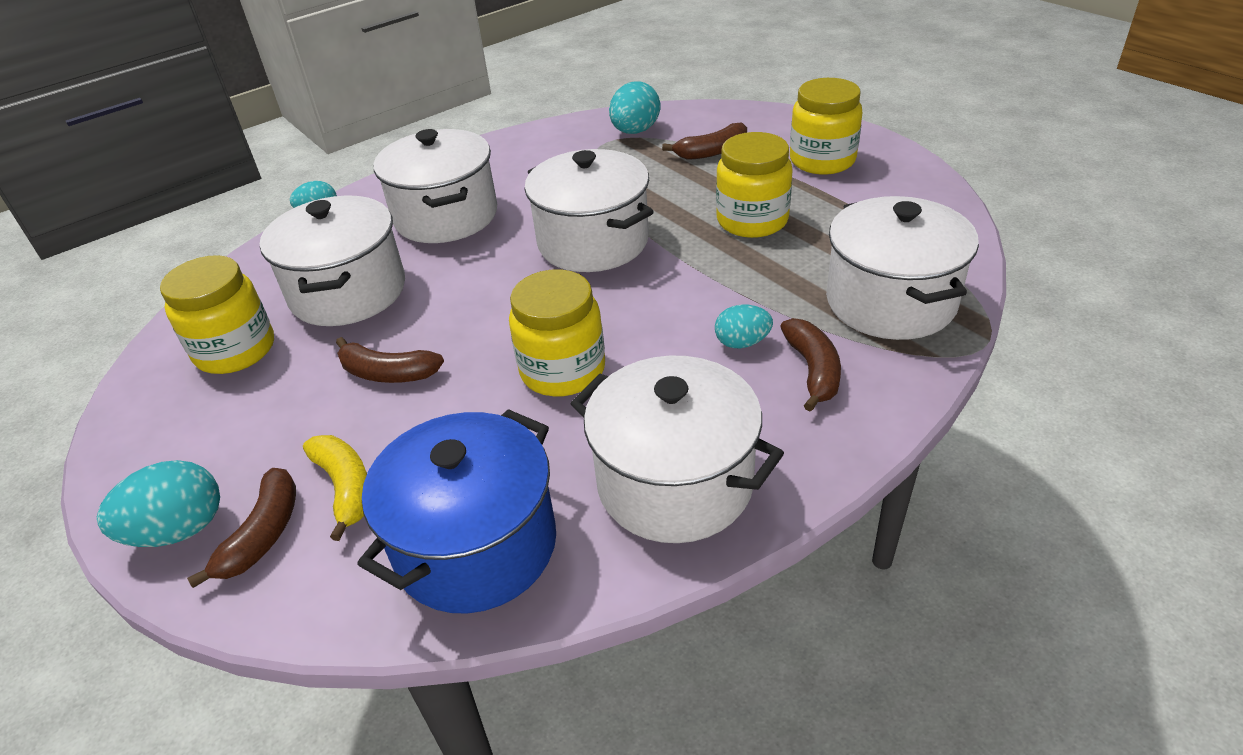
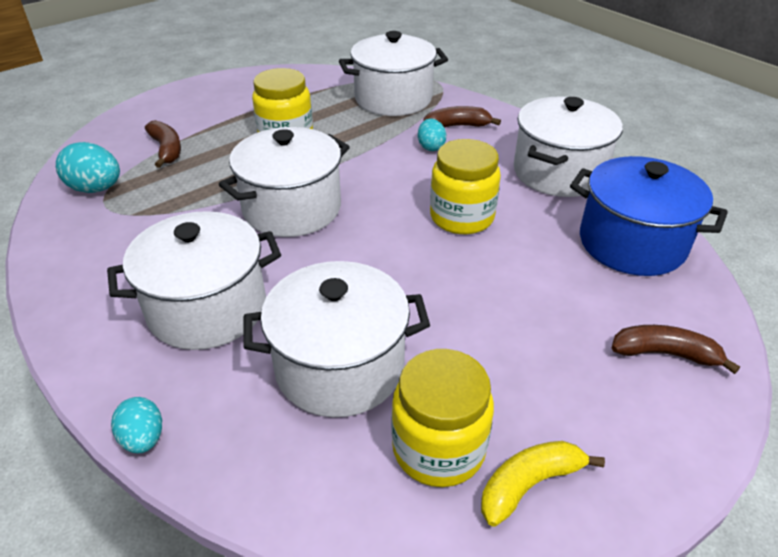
camera: 95 degrees left, 0 degrees up
(179, 530) = (683, 414): turquoise egg -> none
(345, 488) = (604, 314): yellow banana -> yellow banana (529, 484)
(388, 373) = (470, 312): brown banana -> none
(822, 160) = (212, 106): yellow jar -> none

